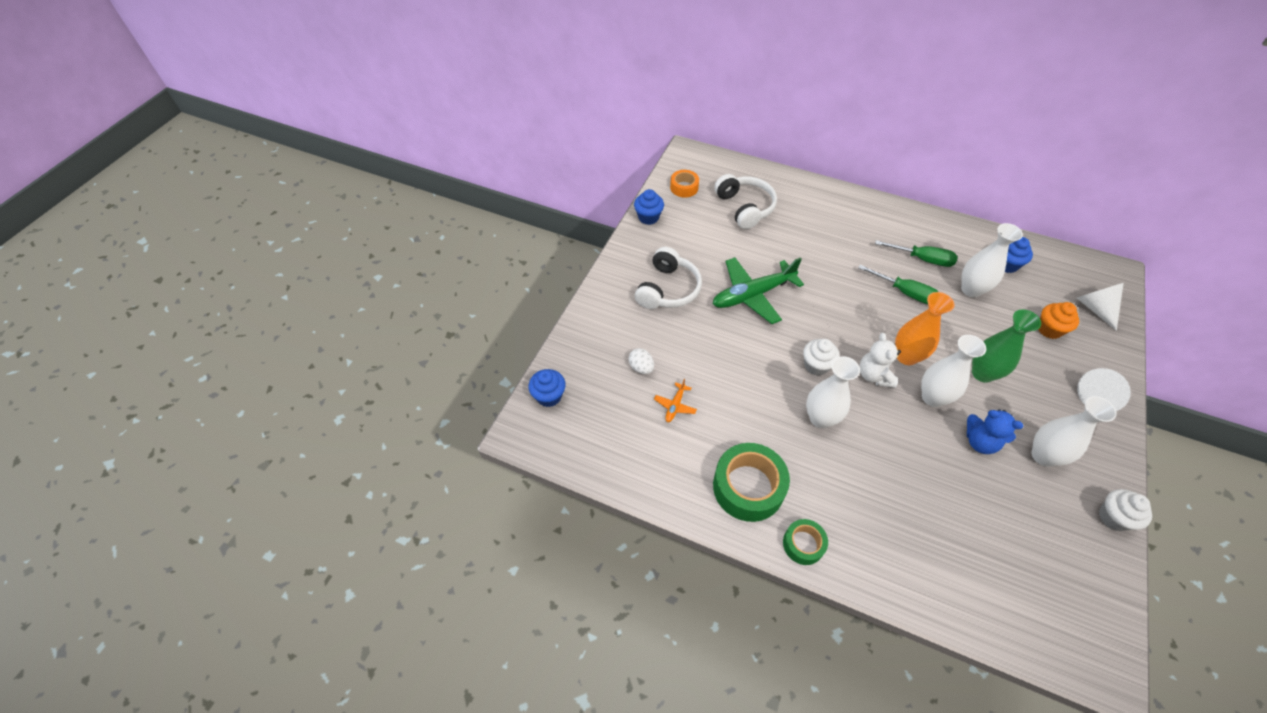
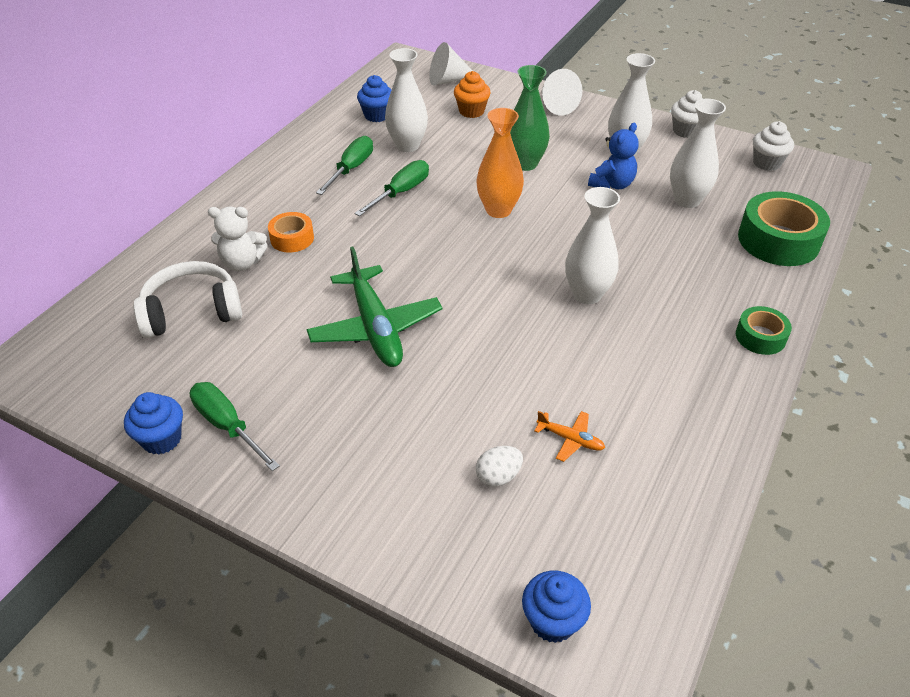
camera: 85 degrees left, 10 degrees down
(661, 241) = (227, 426): none -> green screwdriver
(668, 289) = (341, 426): white headphones -> none
(684, 187) = (108, 381): orange tape -> orange tape (292, 238)
(748, 487) = (693, 375): green tape -> green tape (778, 240)
(816, 365) = (507, 285): white cupcake -> white cupcake (766, 163)
(874, 375) = (524, 240): white teddy bear -> white teddy bear (242, 263)
(932, 397) = (556, 203): white vase -> white vase (687, 200)

